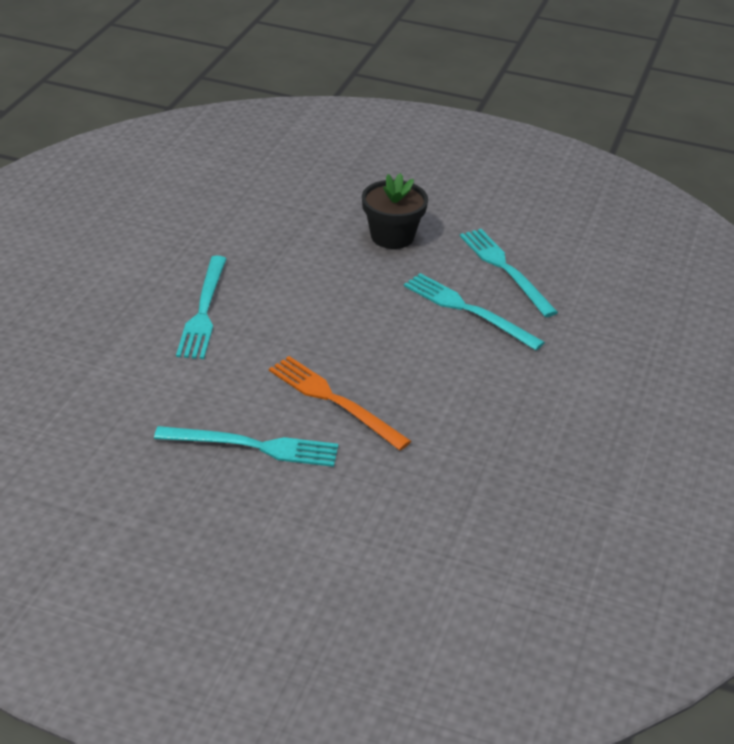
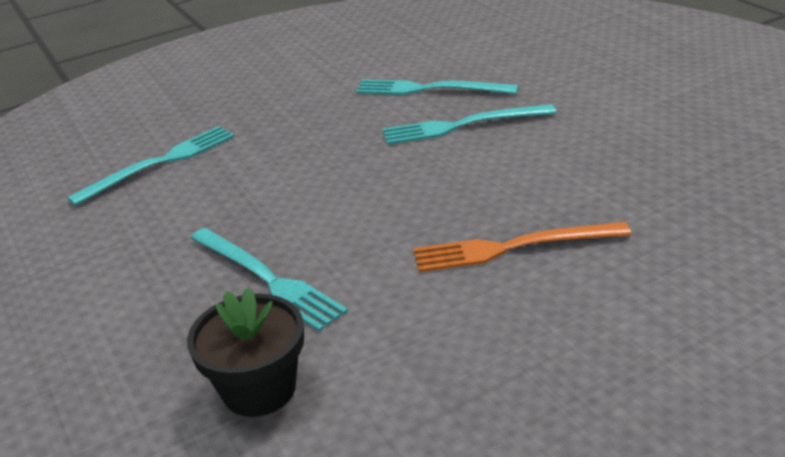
camera: 45 degrees left, 5 degrees down
(253, 446) = (535, 332): turquoise fork -> turquoise fork (160, 163)
(392, 236) = (309, 124): black flower pot -> black flower pot (259, 389)

